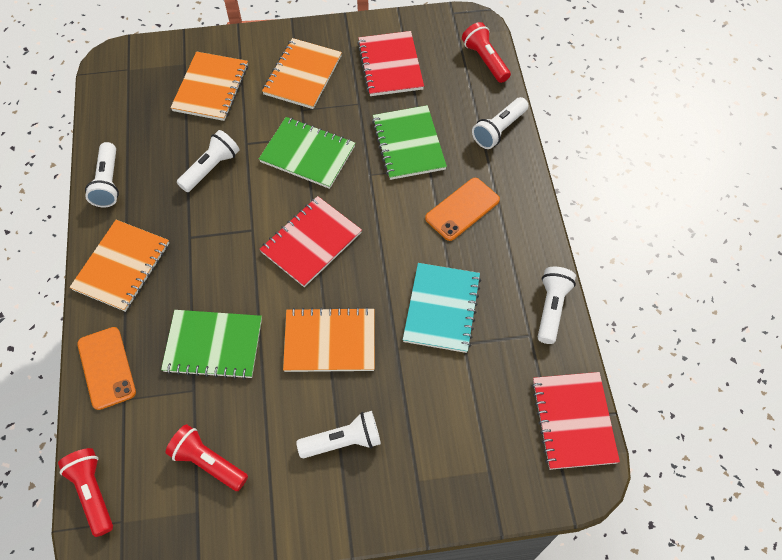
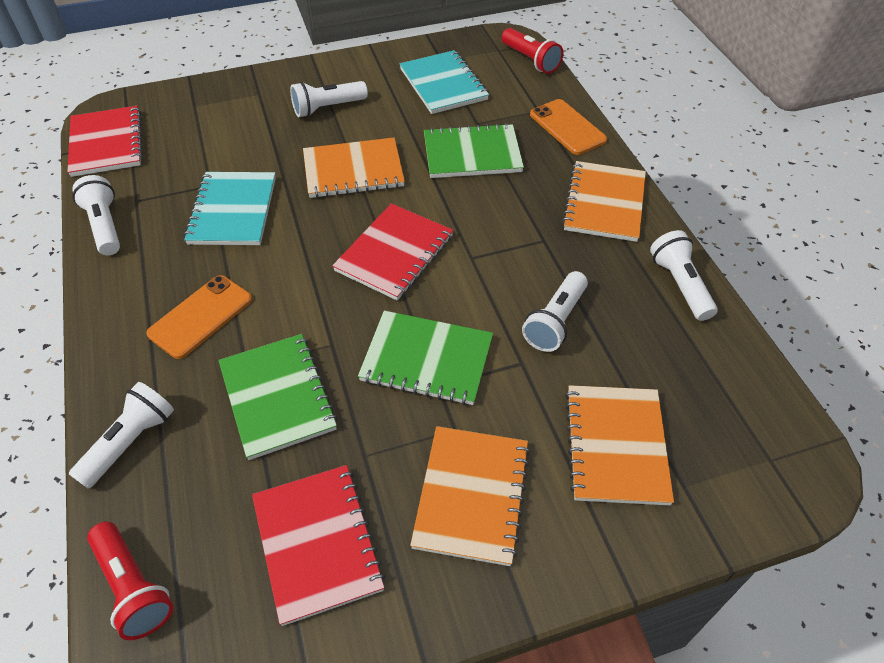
camera: 170 degrees right, 10 degrees down
(208, 462) = (443, 84): red flashlight -> turquoise notebook
(551, 308) = (105, 226): white flashlight -> white flashlight turned 150 degrees clockwise

